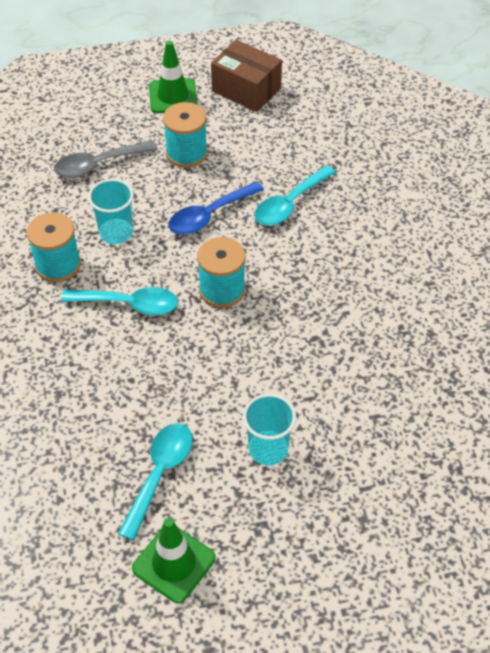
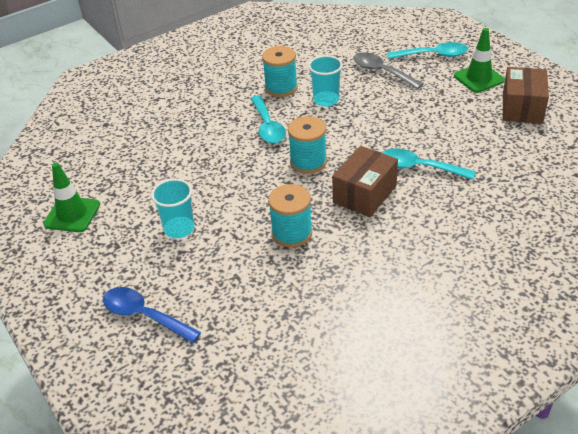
camera: 70 degrees right, 10 degrees down
(159, 474) = (137, 186): turquoise spoon -> turquoise spoon (433, 55)
(186, 153) = (427, 103): turquoise spool -> turquoise spool (292, 233)
(209, 215) = (374, 133): blue spoon -> blue spoon (144, 315)
(305, 262) = (364, 194): none -> brown box

